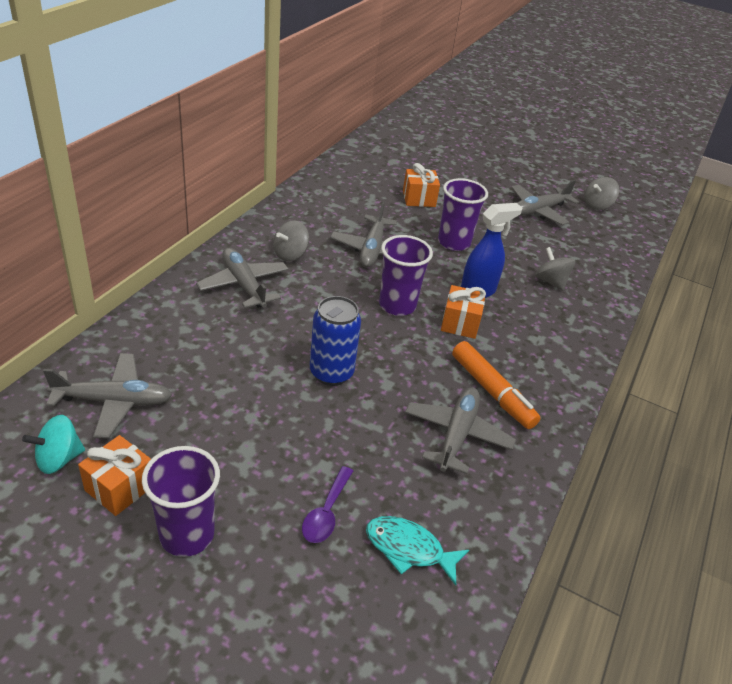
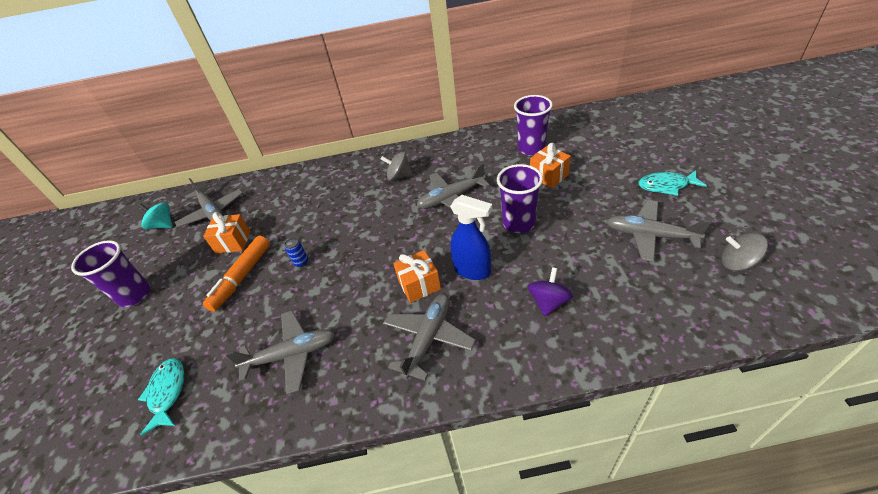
camera: 65 degrees right, 5 degrees up
(120, 488) = (155, 254): orange gift -> orange gift (233, 242)
(244, 285) = (348, 182): grey plane -> grey plane (429, 338)
(326, 512) = (178, 336): purple spoon -> none
(331, 373) = (301, 262): blue can -> blue can, size x0.46
(397, 305) = (402, 245): purple cup -> purple cup (531, 148)
(492, 392) = (356, 347): orange marker -> orange marker (242, 277)
(500, 174) = (666, 186): none -> turquoise fish
(550, 281) = (548, 302): grey spinning top -> purple spinning top

